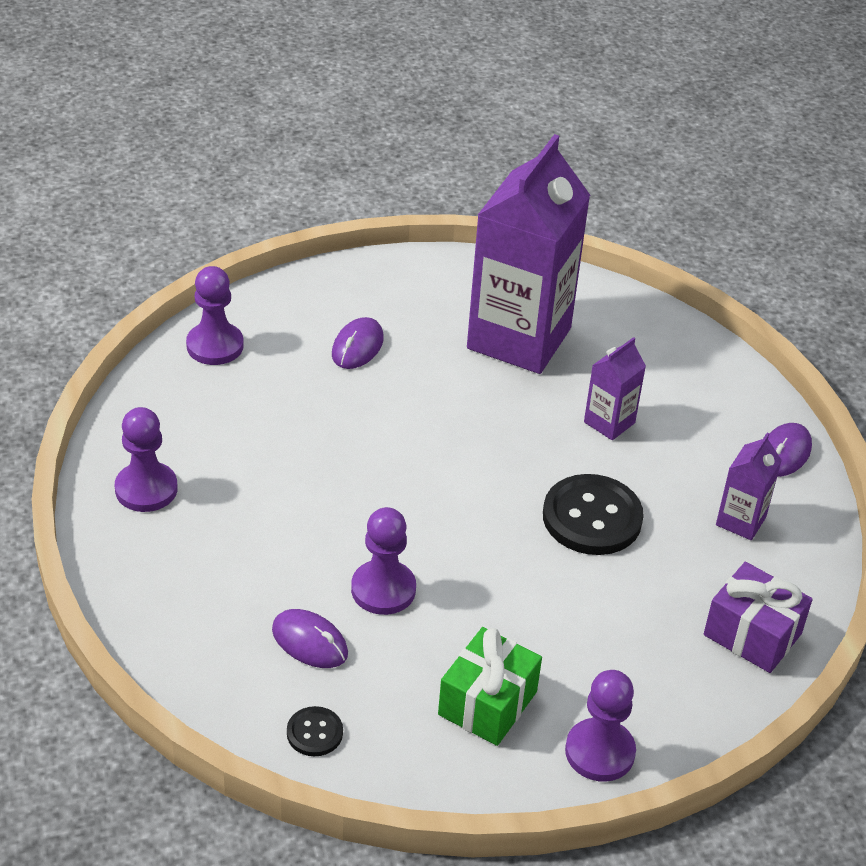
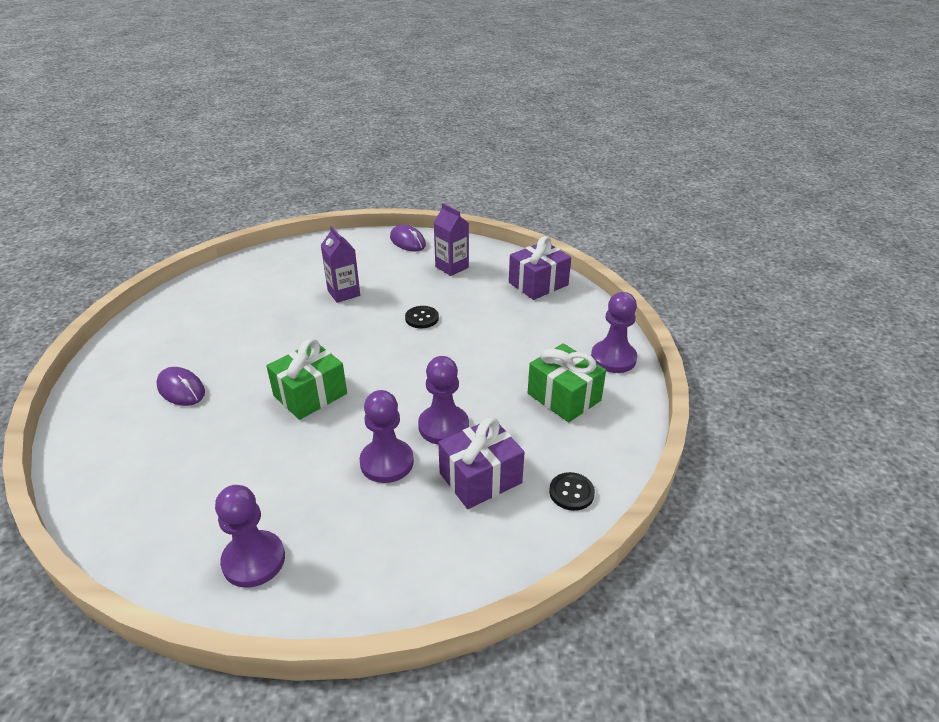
camera: 70 degrees left, 5 degrees down
(215, 346) = (105, 477): purple pawn -> purple pawn (387, 462)
(310, 642) = (480, 478): purple mouse -> purple gift
(391, 454) = (310, 395): none -> green gift
(519, 338) = (238, 311): purple carton -> none
(592, 517) = (422, 318): black button -> black button, size x0.50

